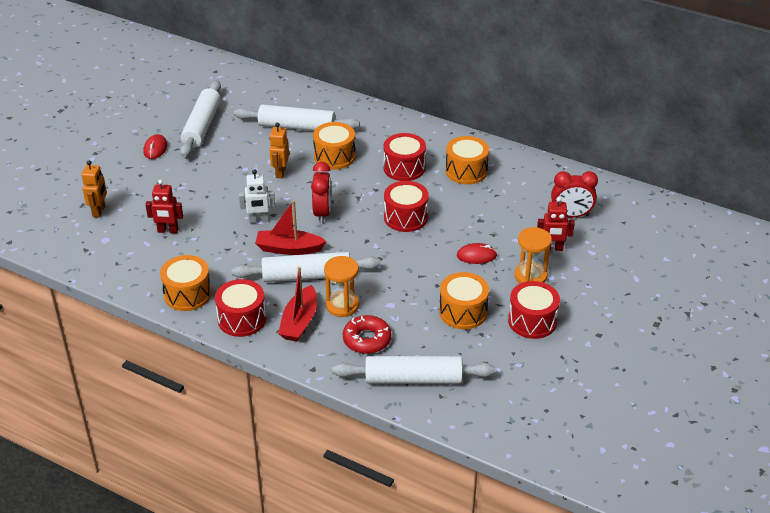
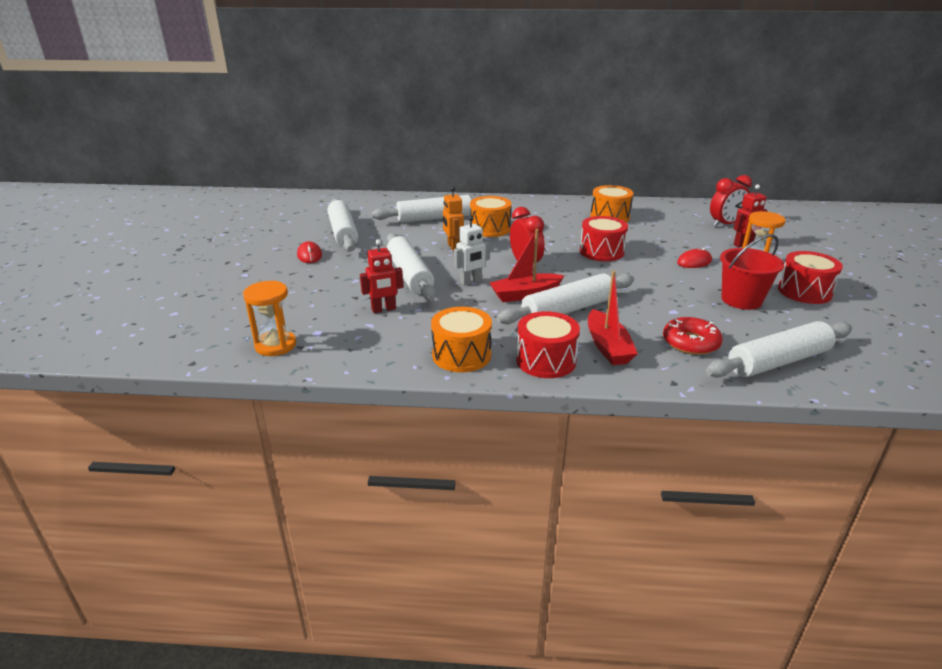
camera: 25 degrees left, 10 degrees down
(99, 211) = (288, 311): orange robot -> none
(216, 197) = (410, 275): none -> white rolling pin
(342, 305) = (631, 323): orange hourglass -> orange hourglass (275, 345)
(404, 168) = (558, 224): red drum -> none
(463, 312) = (741, 300): orange drum -> red bucket

